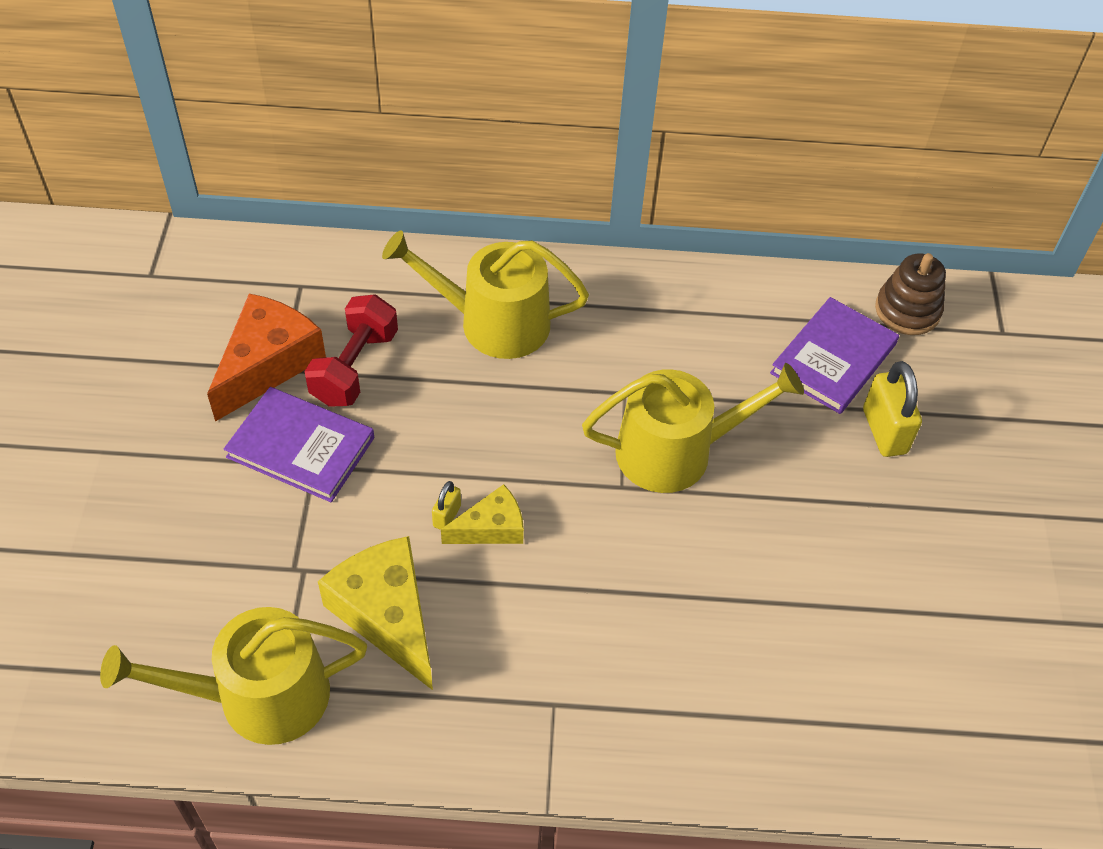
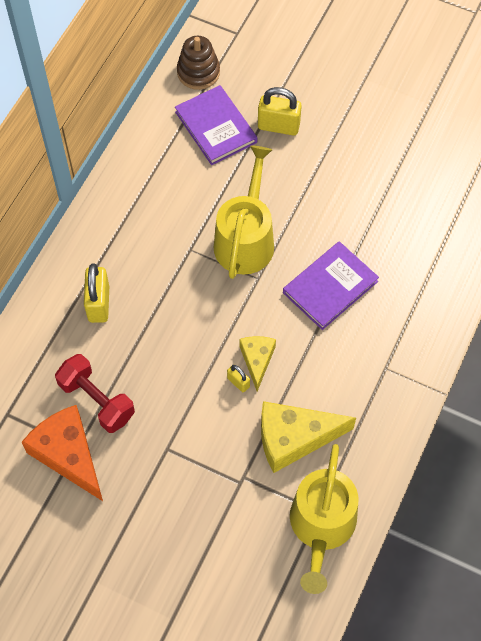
camera: 65 degrees left, 10 degrees up
(301, 447) = (148, 453): purple book -> purple book (330, 287)
(493, 323) = (98, 304): yellow watering can -> yellow padlock

